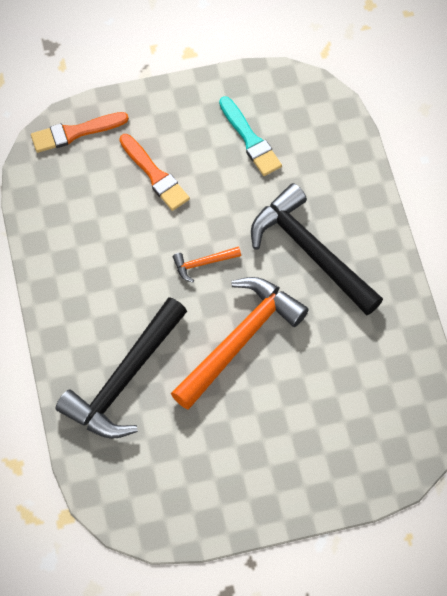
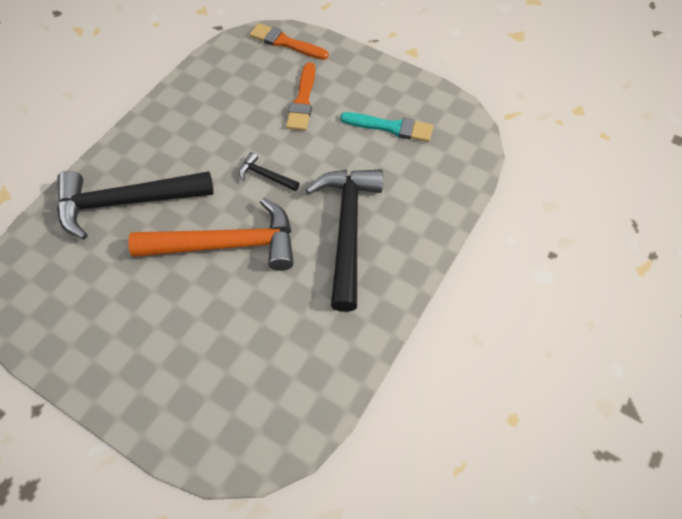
camera: 45 degrees right, 5 degrees down
(203, 263) = (265, 175): orange hammer -> black hammer
(250, 140) = (391, 127): turquoise brush -> turquoise brush turned 90 degrees counterclockwise

